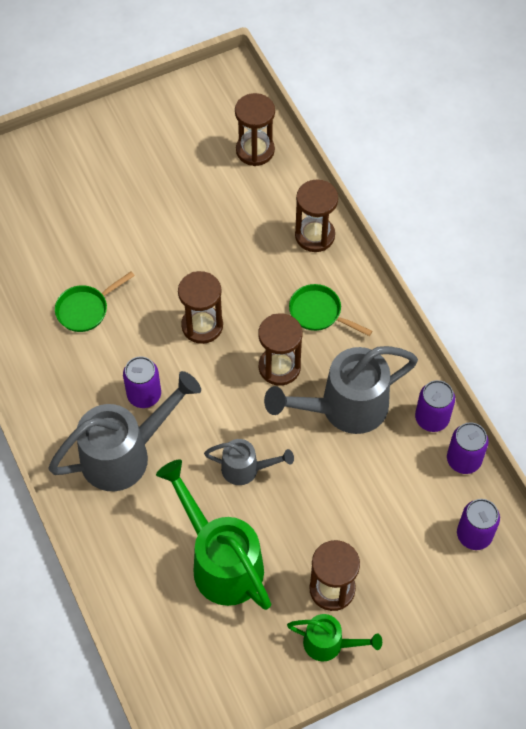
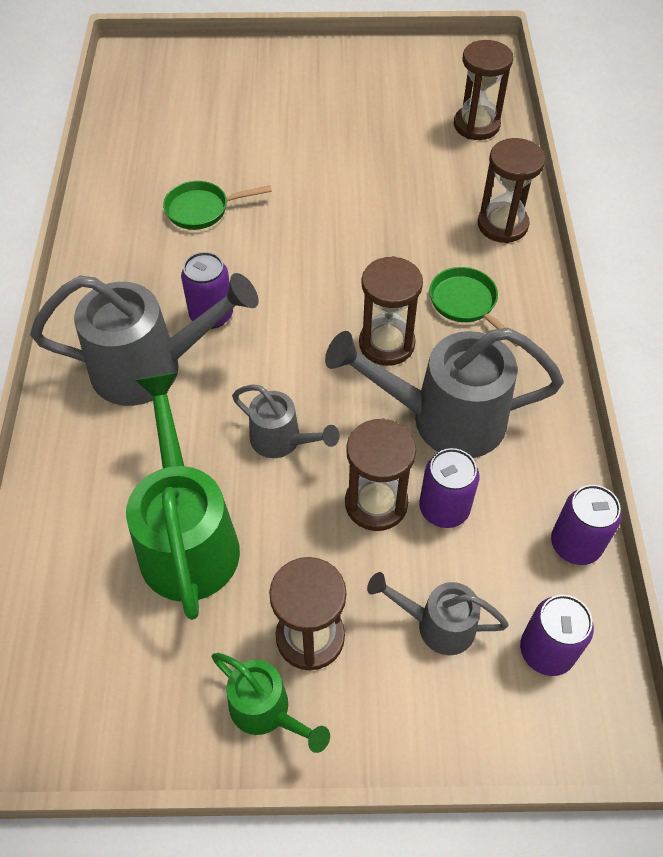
camera: 25 degrees right, 5 degrees down
(202, 326) = (320, 269): brown hourglass -> brown hourglass (376, 503)
(404, 547) = (437, 625): none -> grey watering can
(432, 418) = (554, 475): purple can -> purple can (444, 509)

